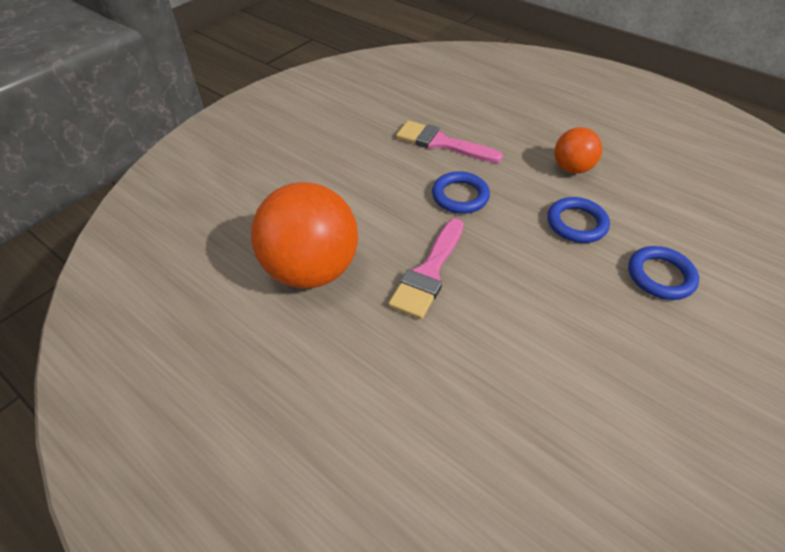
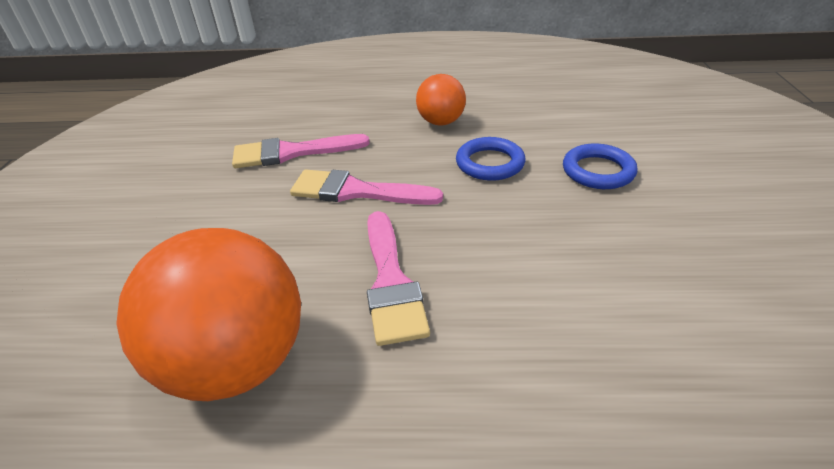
camera: 35 degrees left, 10 degrees down
(460, 196) = (356, 191): blue ring -> pink brush

